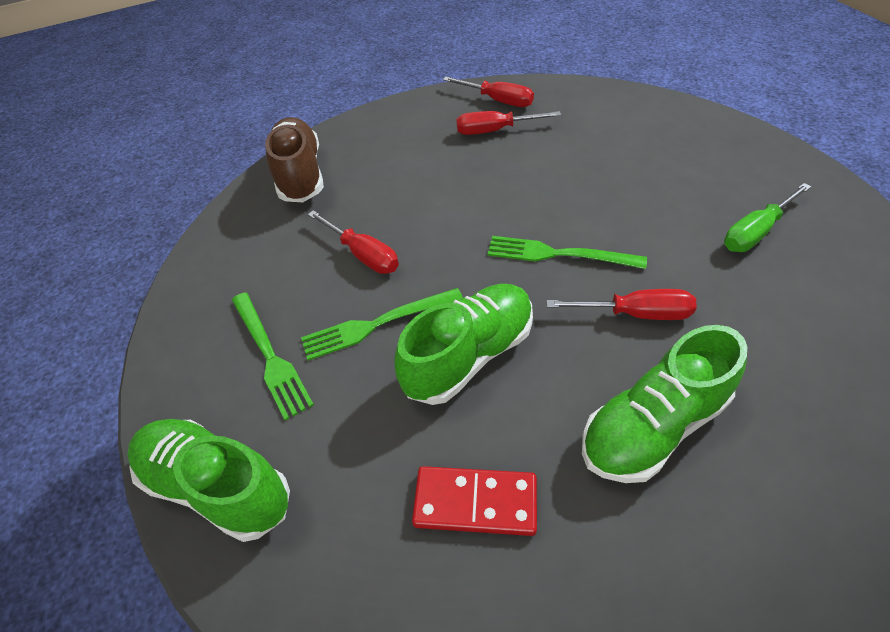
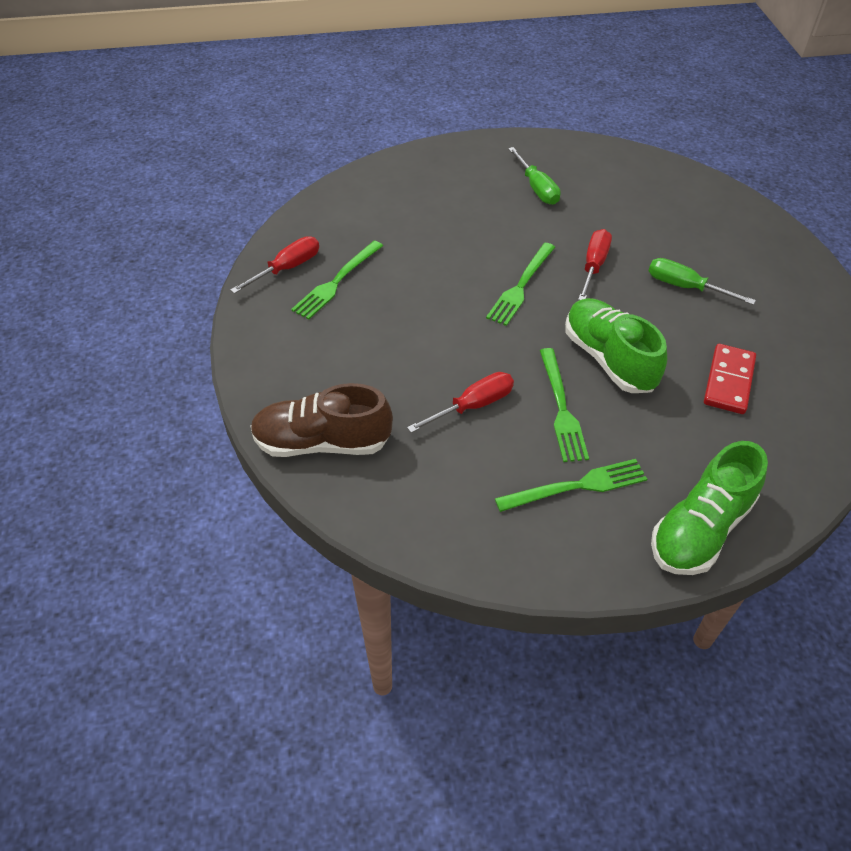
camera: 80 degrees left, 0 degrees up
(495, 130) = (336, 282): red screwdriver -> green fork
(653, 426) = (685, 287): green shoe -> green screwdriver

